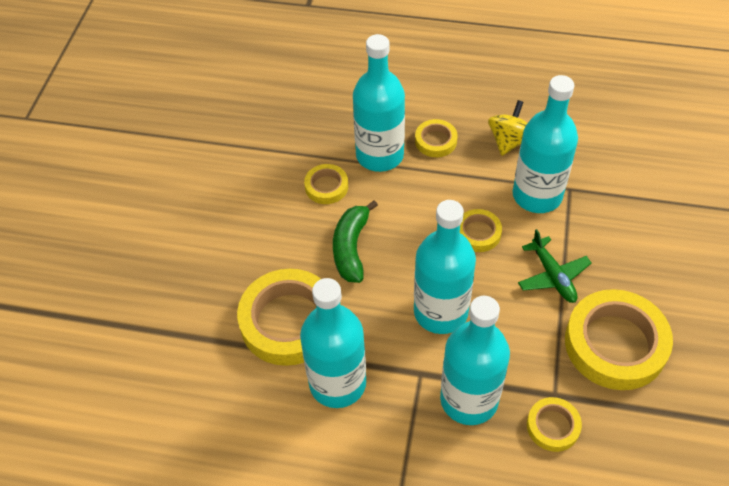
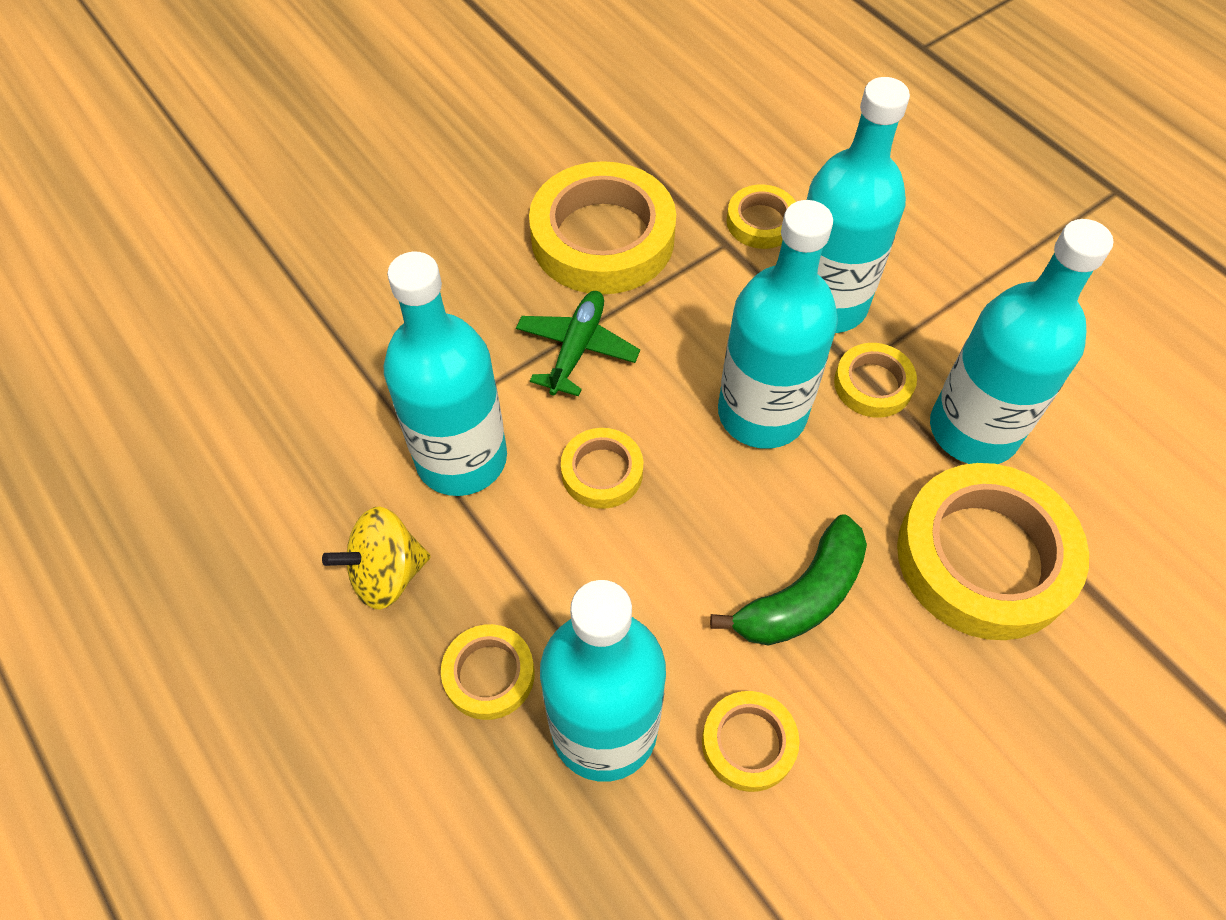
camera: 140 degrees left, 5 degrees up
(404, 369) = (873, 384): none -> yellow tape

